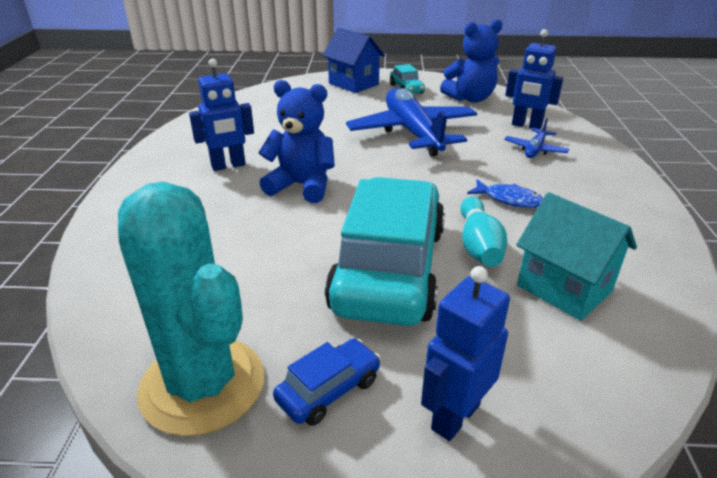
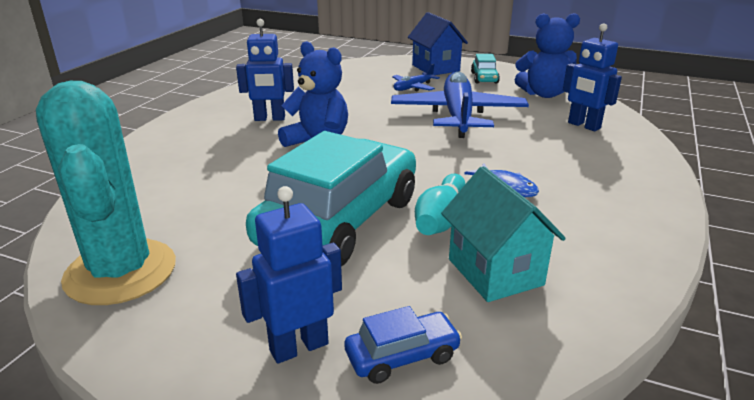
camera: 20 degrees right, 5 degrees down
(328, 390) = (211, 299): blue car -> blue car (402, 356)
(535, 150) = (574, 148): blue plane -> blue plane (413, 87)

